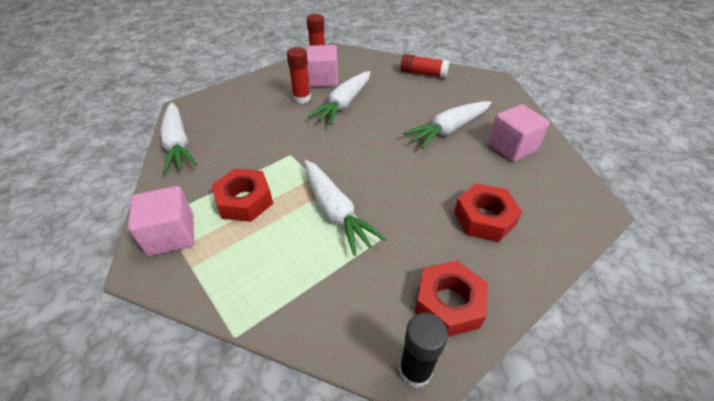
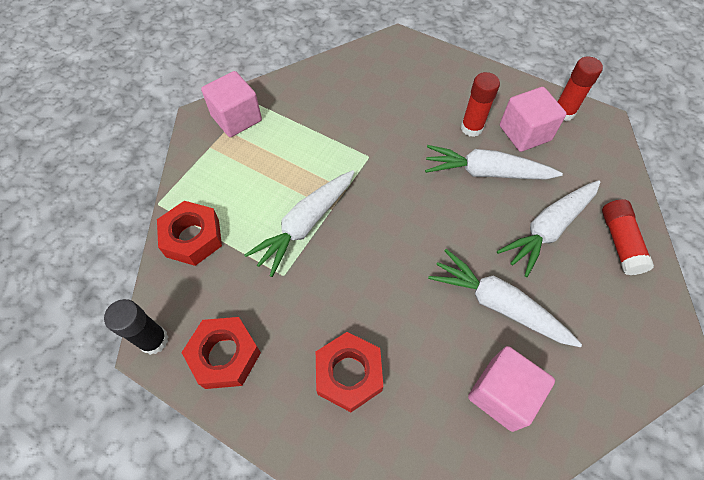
camera: 70 degrees right, 15 degrees up
(178, 144) = (343, 65): white carrot -> white carrot (548, 229)
(244, 201) = (291, 148): red nut -> red nut (193, 237)

